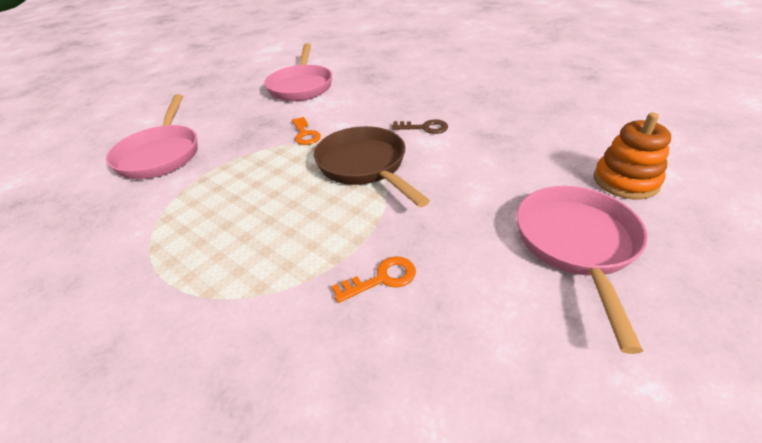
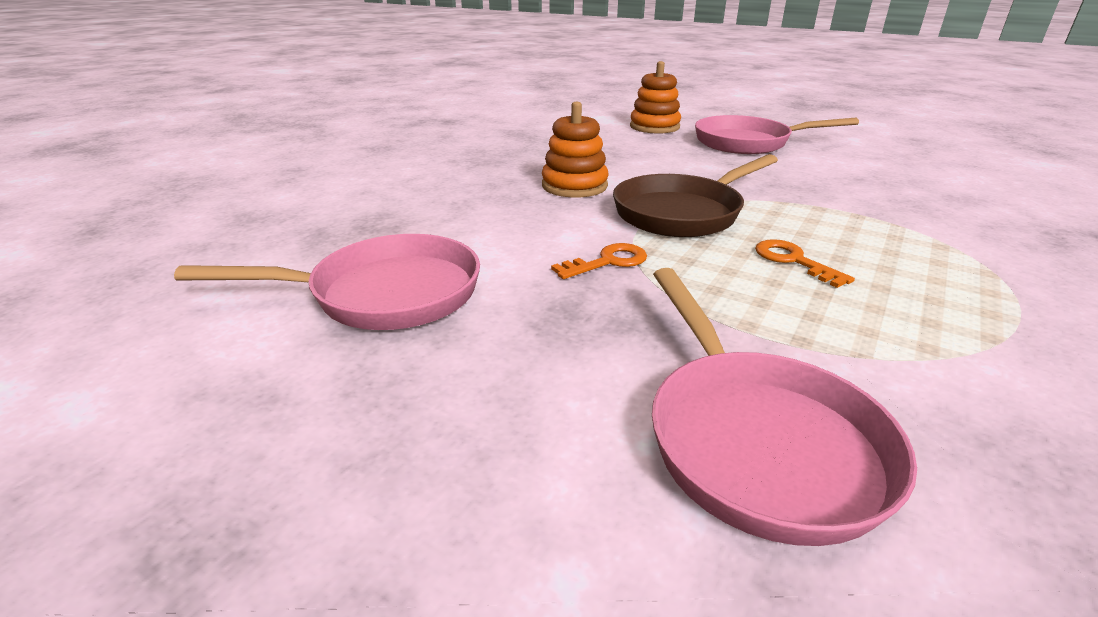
camera: 100 degrees left, 10 degrees down
(161, 154) = (757, 440): pink pan -> pink pan turned 90 degrees clockwise
(382, 279) = (858, 196): orange key -> orange key (793, 261)
(424, 128) = (574, 186): brown key -> orange stacking toy

